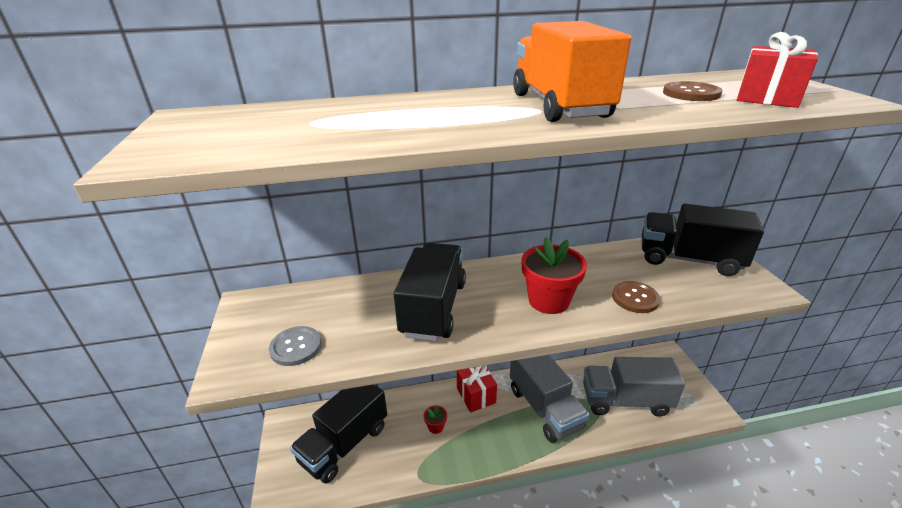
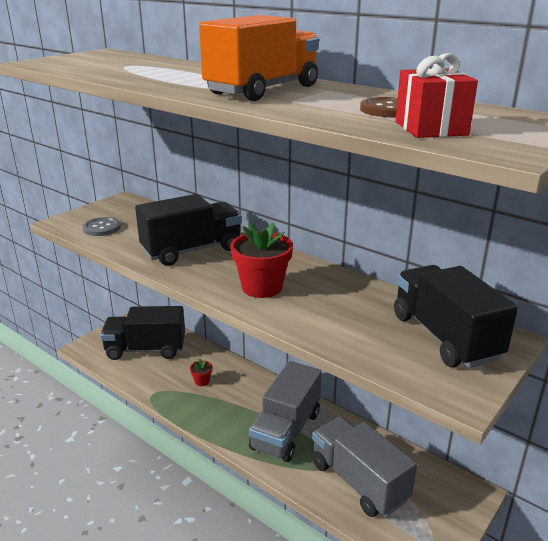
camera: 50 degrees right, 5 degrees down
(476, 395) = (255, 386): red gift -> none
(635, 298) = (323, 324): brown button -> none

